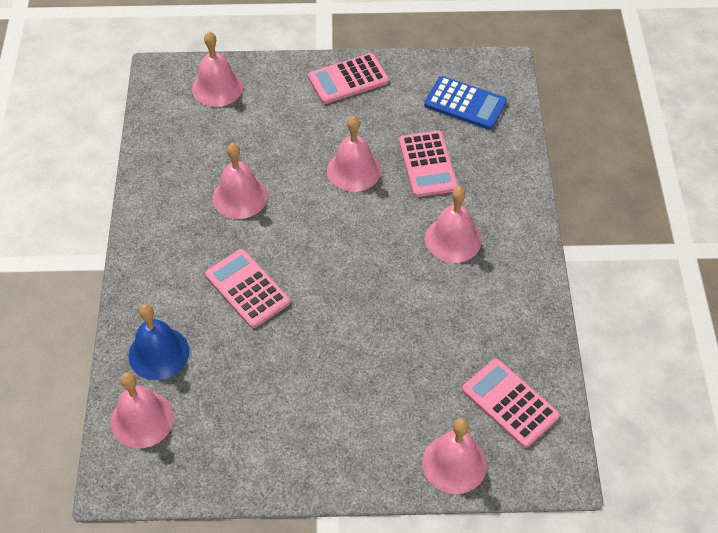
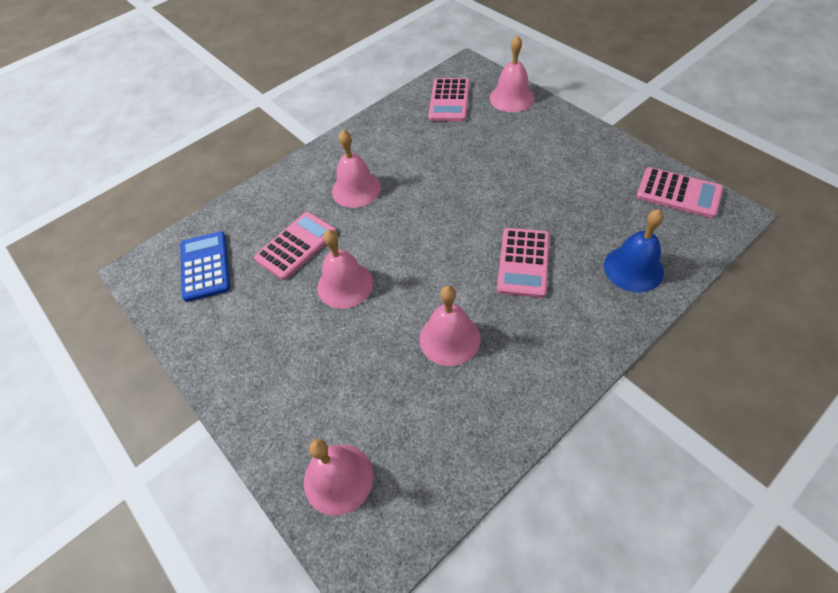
camera: 125 degrees left, 0 degrees up
(142, 419) = (682, 236): pink bell -> none
(348, 79) = (236, 369): pink calculator -> pink calculator (678, 193)

